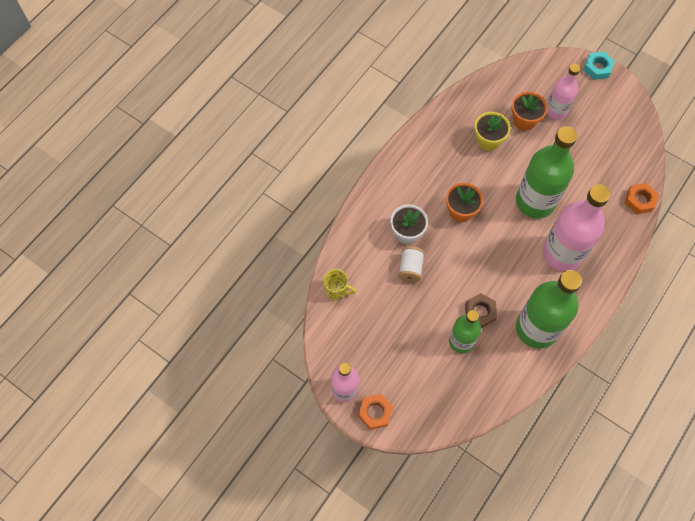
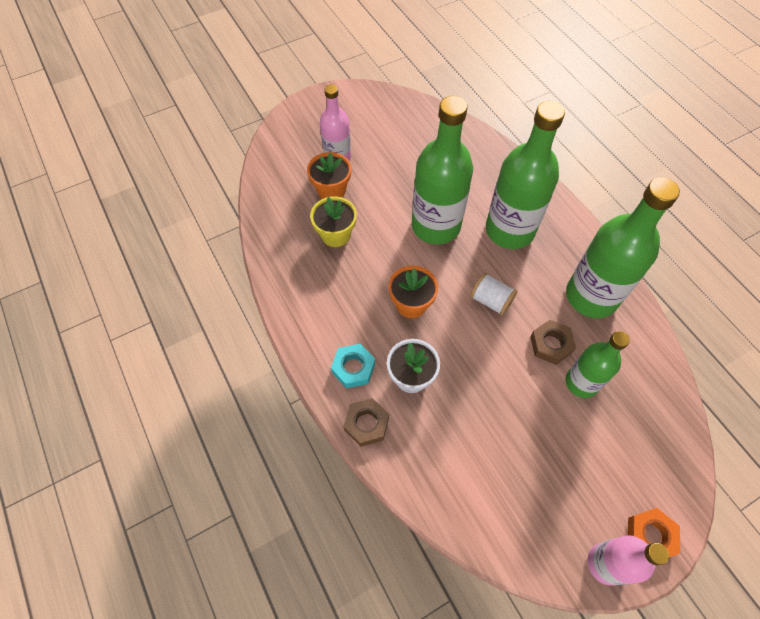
camera: 65 degrees left, 5 degrees down
(337, 290) = (455, 506): yellow mug -> none
(362, 220) = (366, 424): none -> brown nut
(410, 268) = (462, 396): white spool -> white spool (491, 301)
(562, 253) = (509, 230): pink bottle -> green bottle
(597, 68) = (310, 102): turquoise nut -> turquoise nut (353, 368)
(639, 200) = (479, 139): orange nut -> none

